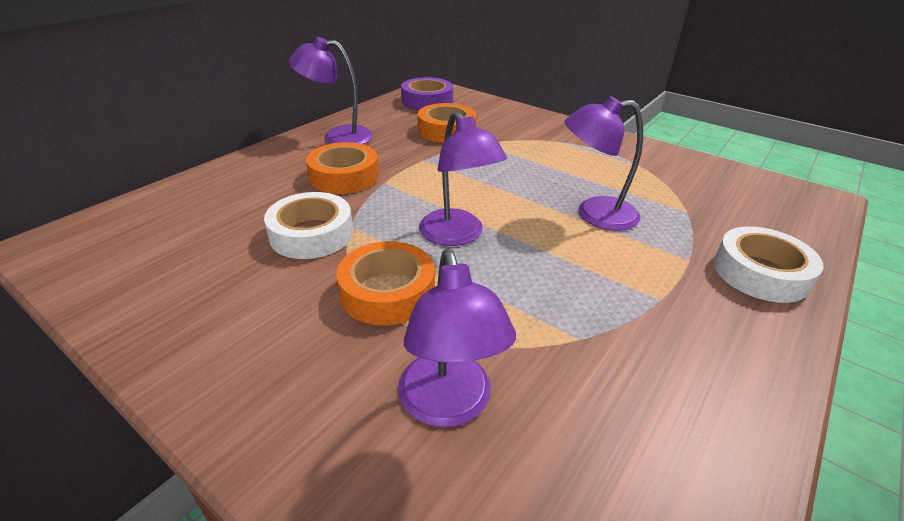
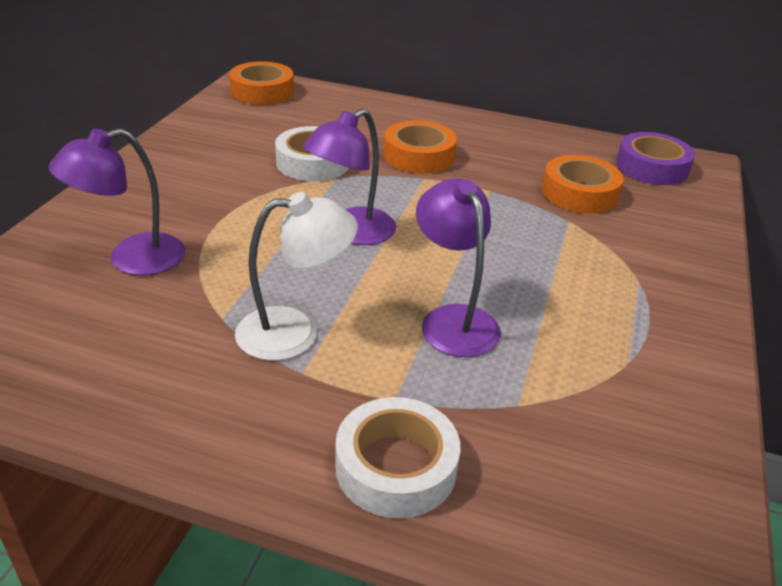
camera: 70 degrees right, 0 degrees up
(338, 136) = (497, 135): purple lamp -> none
(387, 292) = (250, 212): orange tape -> orange tape (262, 91)
(606, 294) = (295, 332): none -> white lamp

